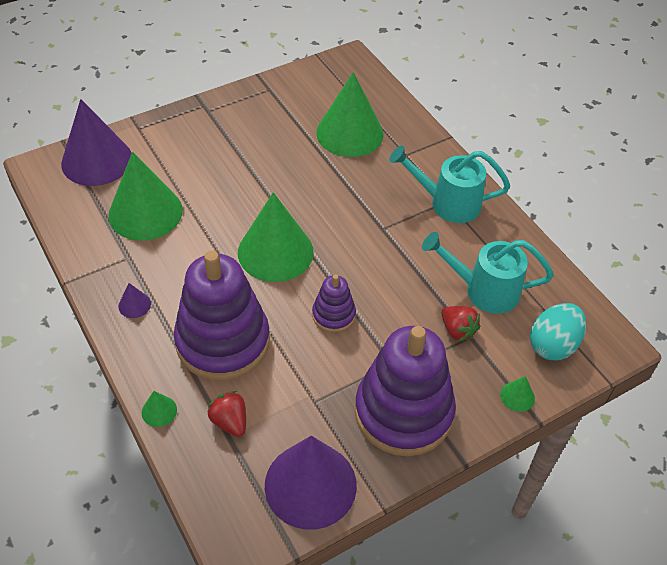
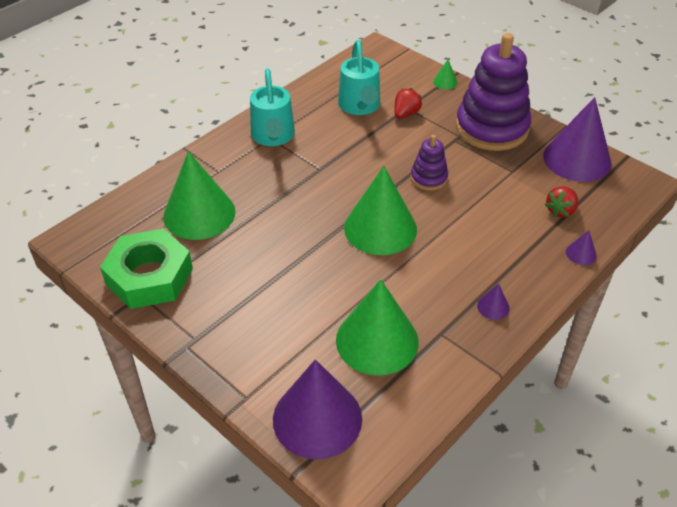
camera: 105 degrees left, 5 degrees down
(159, 411) = (581, 254): green cone -> purple cone
(223, 341) = (494, 235): purple stacking toy -> none
(287, 95) = (149, 276): none -> green nut
(553, 345) = (392, 72): turquoise egg -> none

